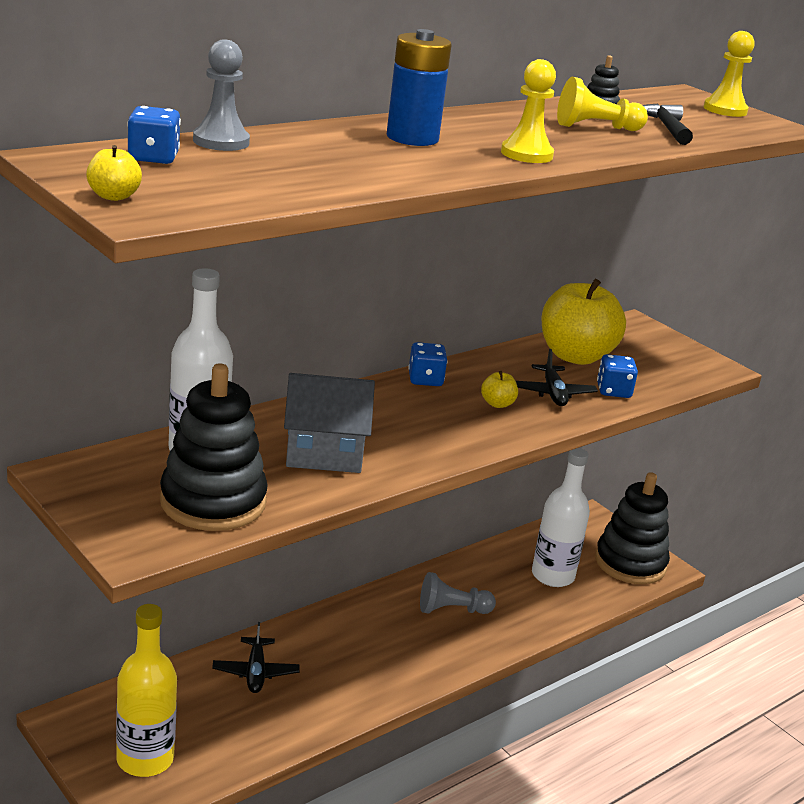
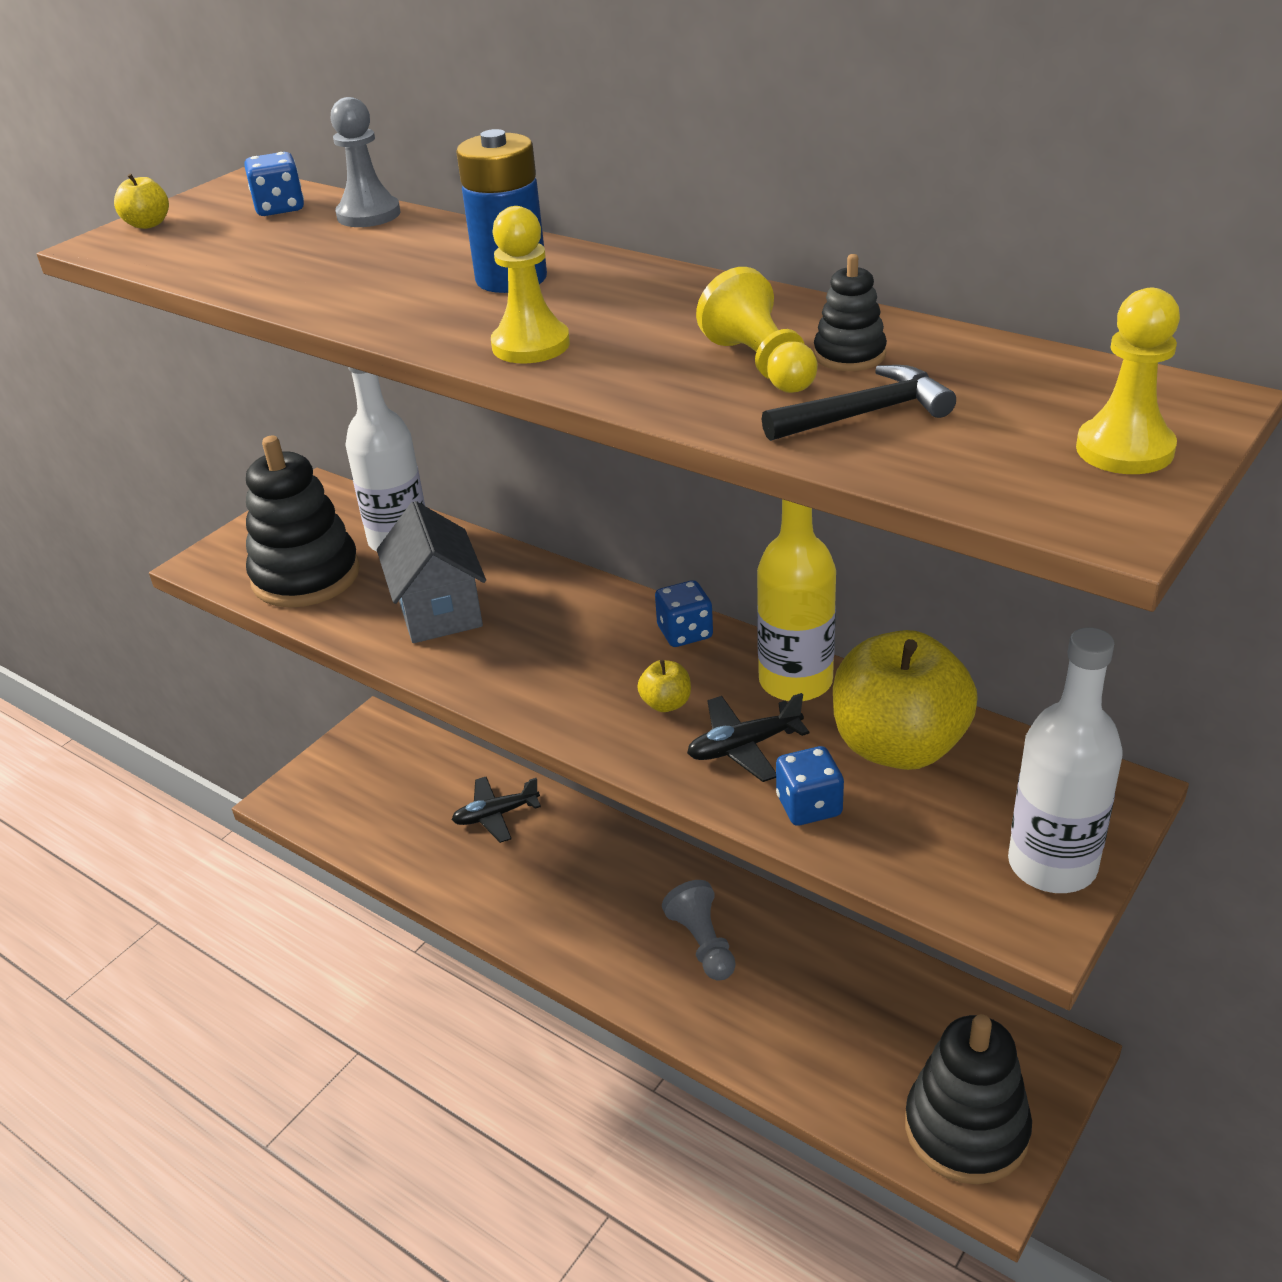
camera: 80 degrees right, 10 degrees up
(145, 759) = (342, 787): yellow bottle -> yellow bottle (795, 681)
(552, 576) = (856, 1034): white bottle -> white bottle (1052, 864)

